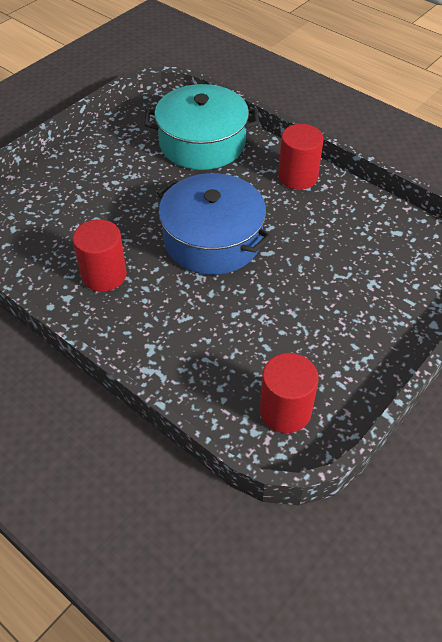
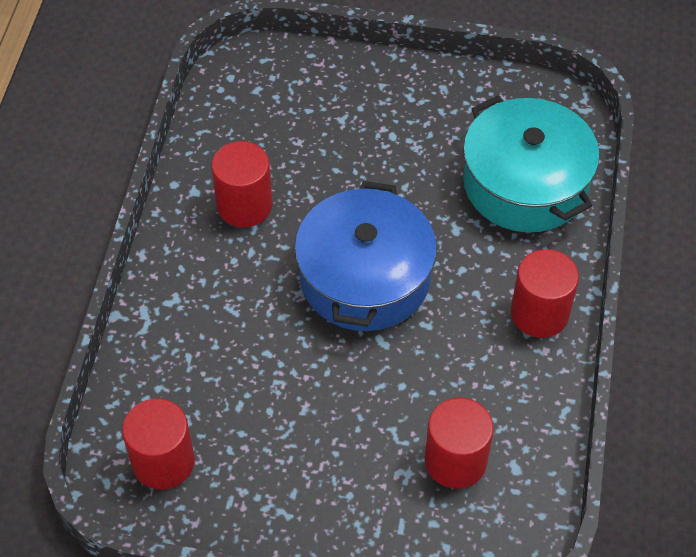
camera: 60 degrees right, 5 degrees up
(377, 256) = (455, 461): none -> red cylinder

